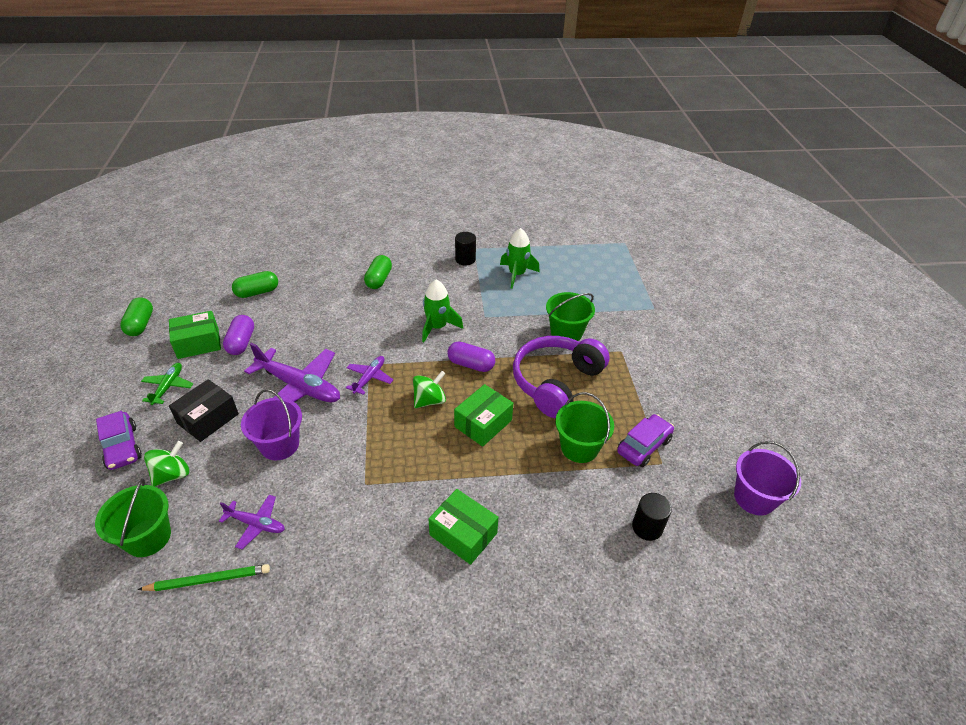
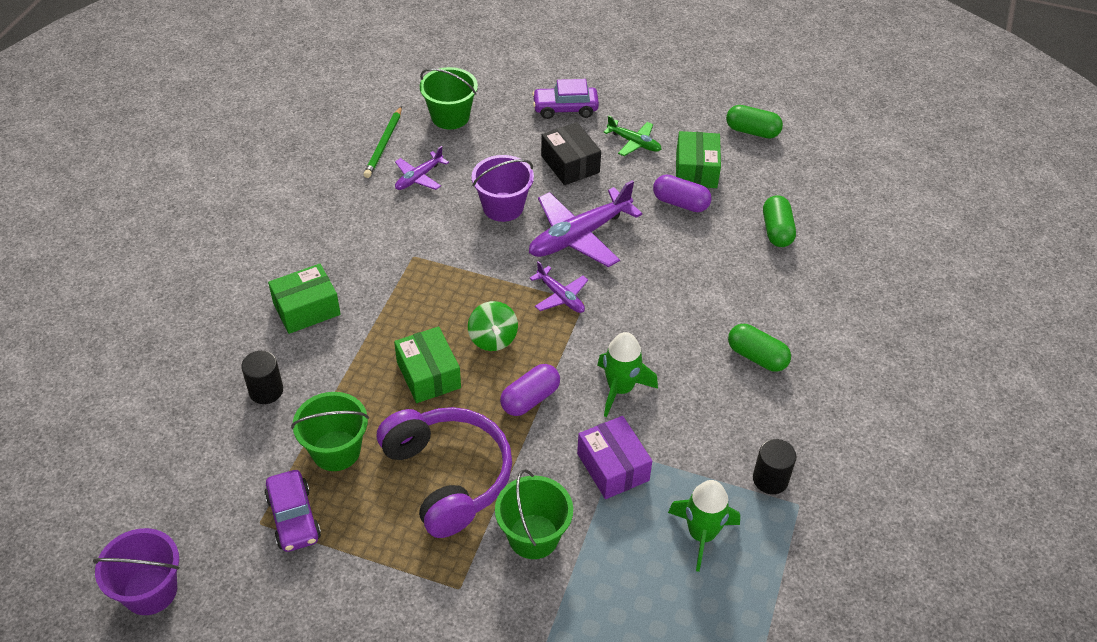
camera: 115 degrees right, 5 degrees up
(172, 474) = (511, 135): green spinning top -> none
(497, 315) = (613, 467): none -> purple box
(647, 527) = (201, 460): black cylinder -> black cylinder (266, 391)

